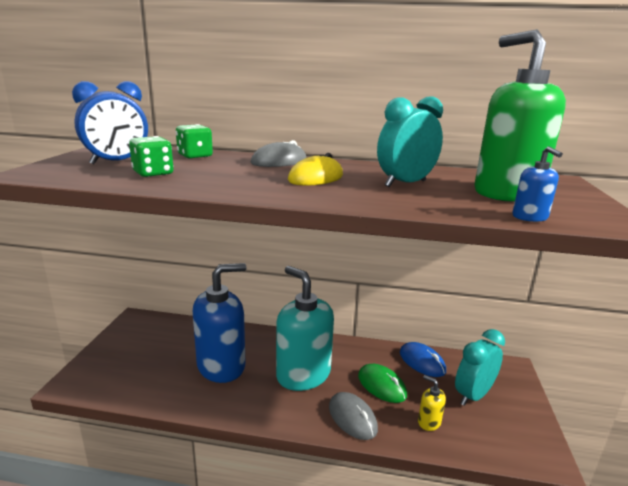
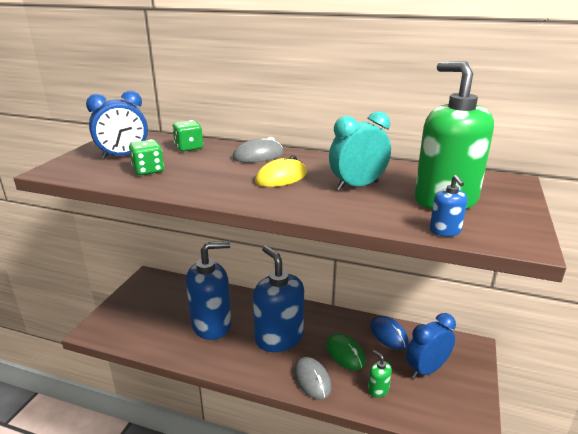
camera: 10 degrees right, 5 degrees up
(303, 374) = (279, 338): turquoise soap dispenser -> blue soap dispenser
(429, 422) = (378, 389): yellow soap dispenser -> green soap dispenser
(473, 395) = (426, 369): turquoise clock -> blue clock

